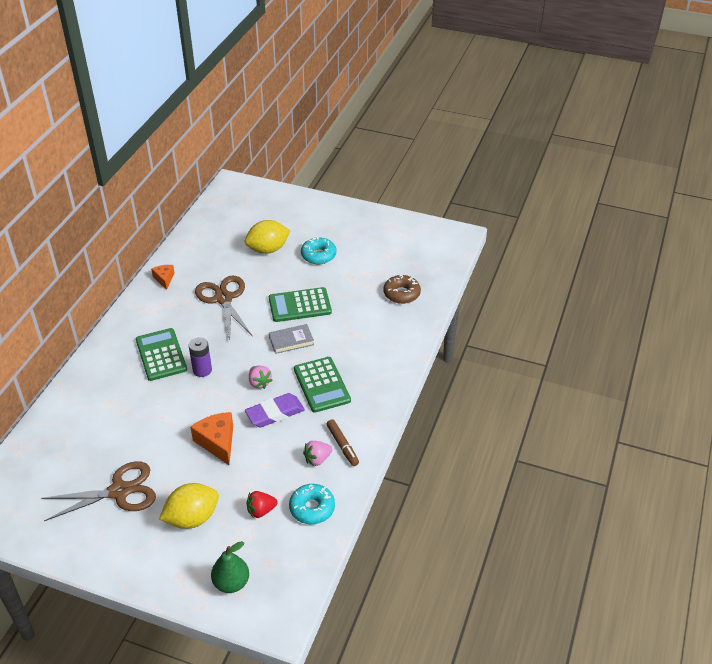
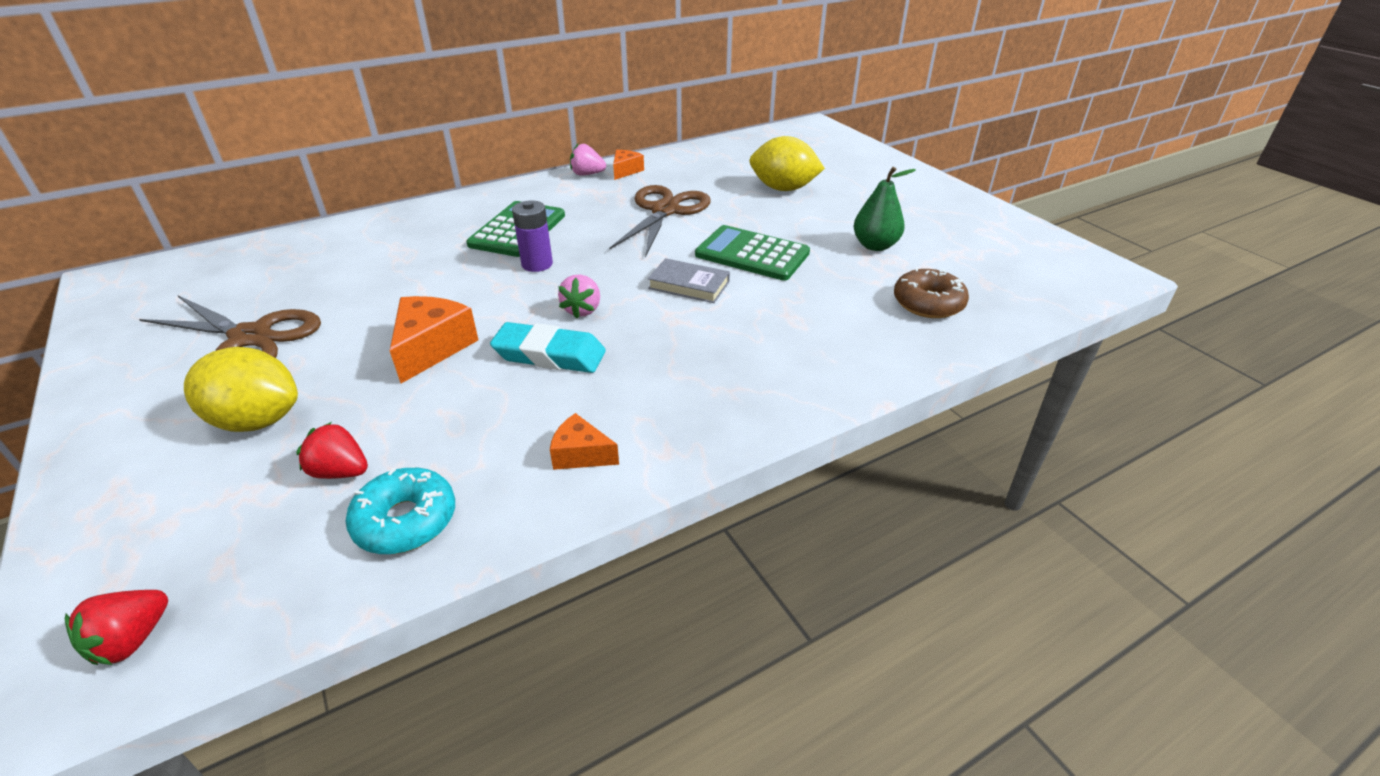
camera: 40 degrees right, 5 degrees down
(231, 583) = (137, 553): green pear -> green pear (875, 246)
(275, 413) = (549, 355): purple eraser -> turquoise eraser
(277, 599) = (132, 640): none -> red strawberry
(317, 459) = (518, 450): pink strawberry -> pink strawberry (587, 174)
(318, 255) = (845, 216): turquoise donut -> none
(321, 385) = (661, 355): green calculator -> none
(342, 446) = (581, 454): brown marker -> orange cheese

